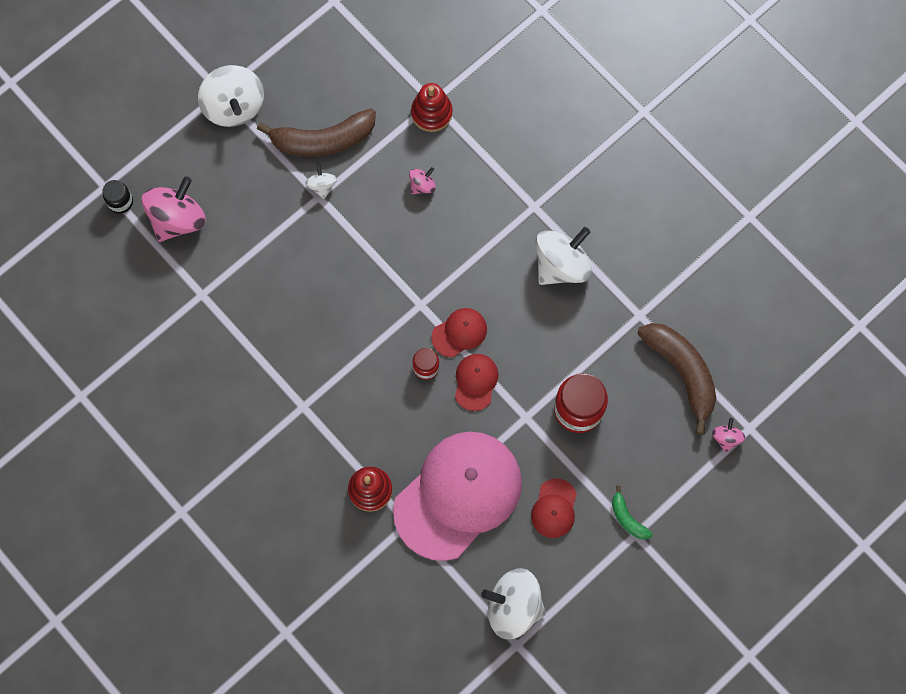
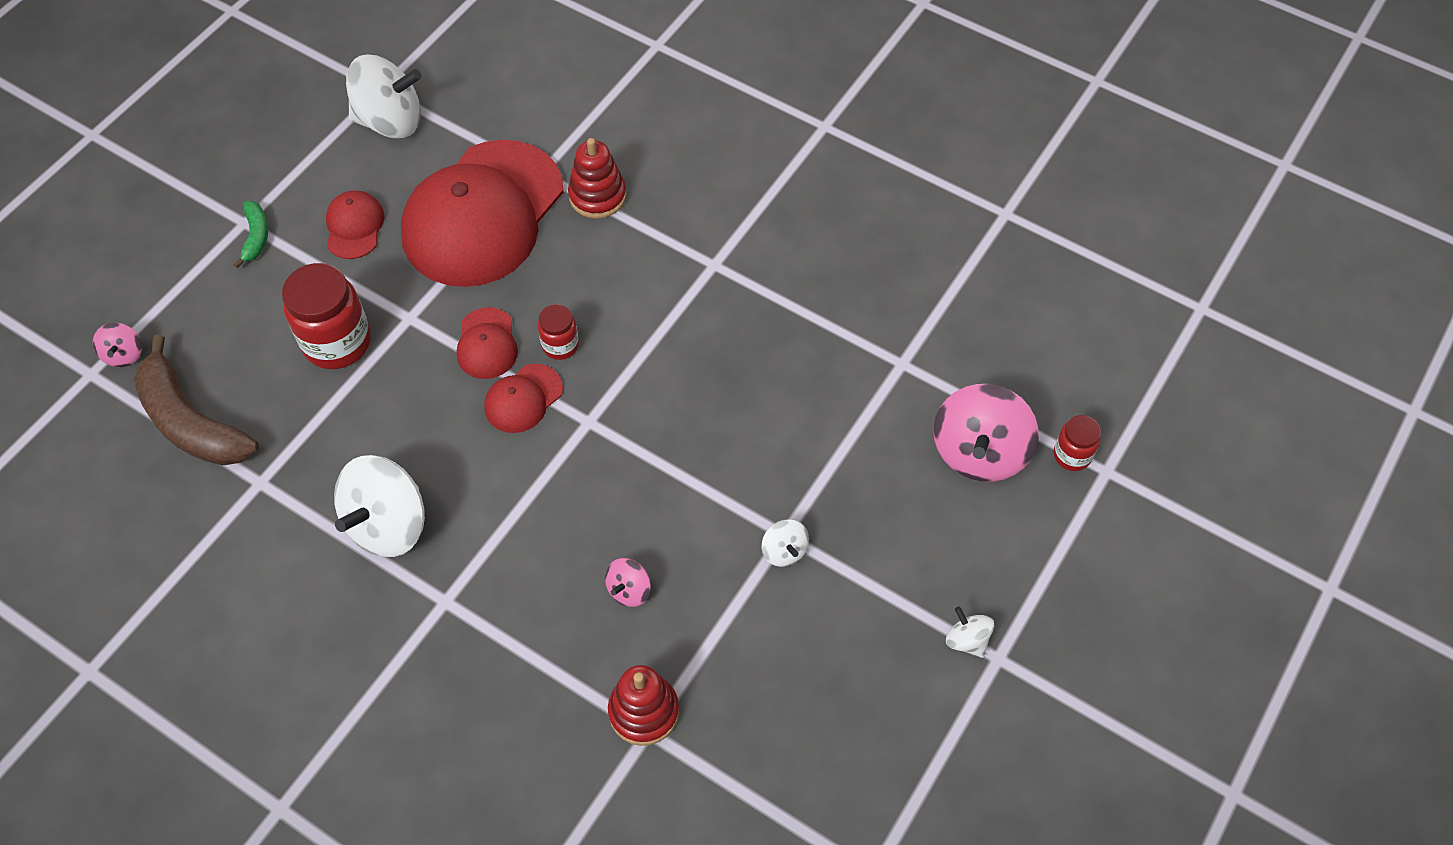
camera: 165 degrees right, 15 degrees down
(120, 202) = (1072, 455): black jar -> red jar
(234, 106) = (967, 640): white spinning top -> white spinning top, size x0.48
(323, 140) = (807, 622): brown banana -> none
(458, 495) = (483, 214): pink cap -> red cap
(627, 518) = (256, 237): green banana -> green banana turned 45 degrees clockwise

